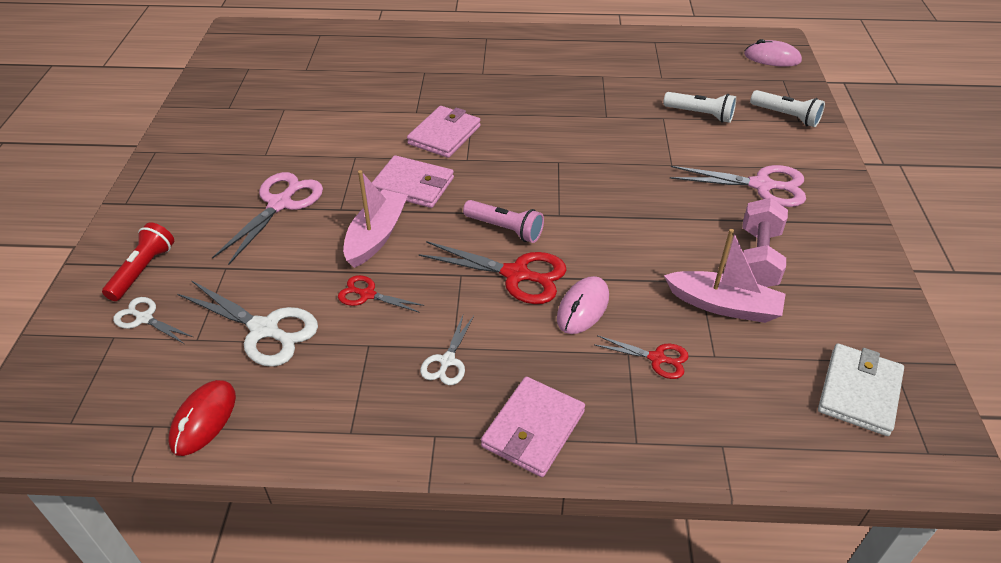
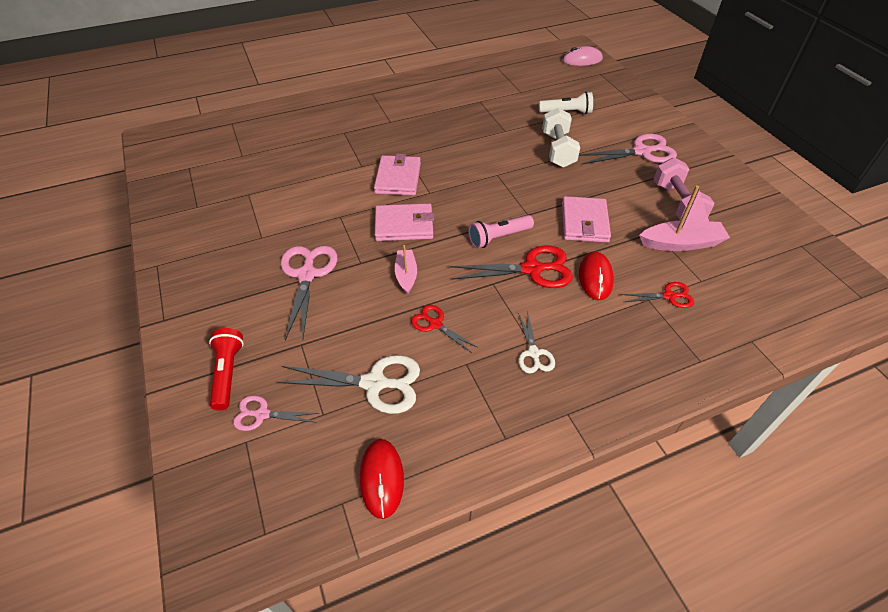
camera: 25 degrees left, 5 degrees up
(144, 318) = (262, 414): white scissors -> pink scissors
(367, 295) = (435, 324): red scissors -> red scissors turned 45 degrees clockwise
(376, 236) = (406, 275): pink boat -> pink boat, size x0.62
(505, 229) = (498, 237): pink flashlight -> pink flashlight turned 150 degrees clockwise
(533, 429) = (630, 379): pink wallet -> pink wallet (584, 222)
(583, 308) = (595, 277): pink mouse -> red mouse
(653, 154) = (558, 150): none -> white dumbbell
(786, 116) = (621, 99): white flashlight -> none
(859, 392) = (798, 273): white wallet -> none

